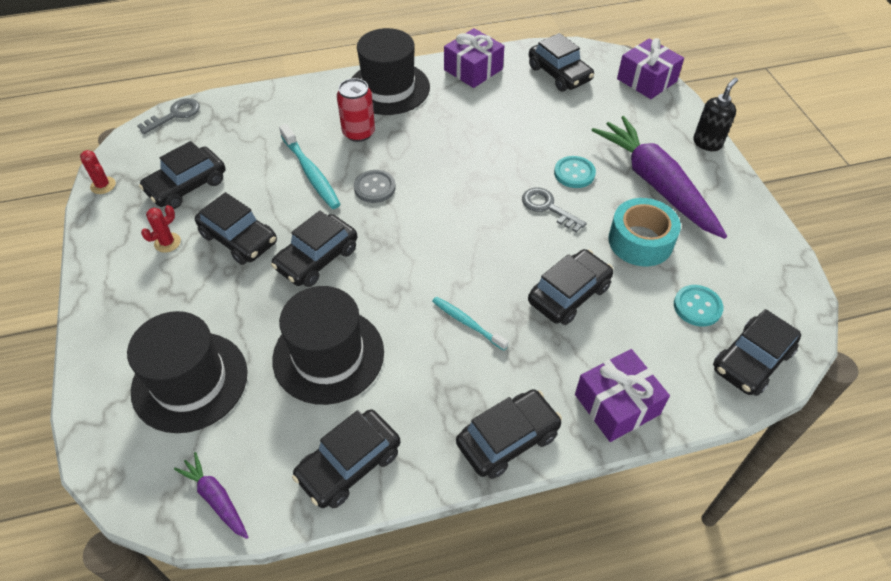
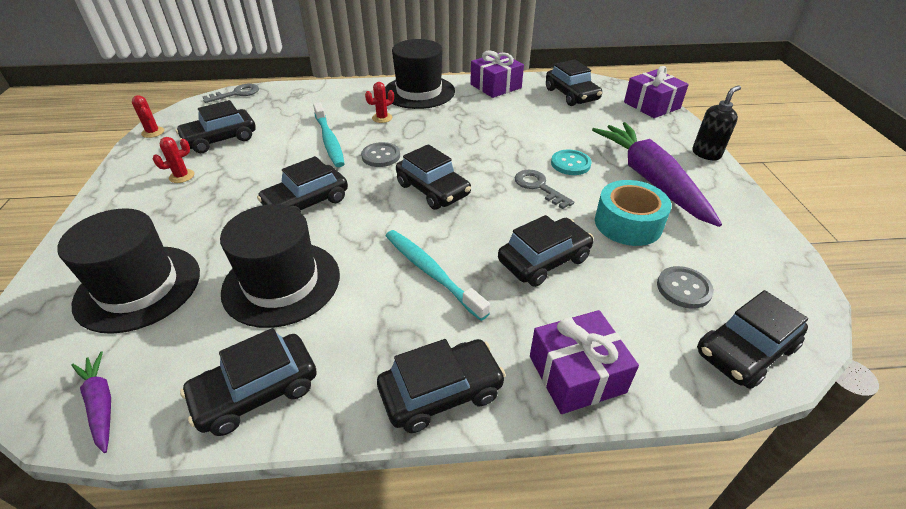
camera: 10 degrees right, 10 degrees down
(239, 238) = (244, 180): black car -> black car (433, 190)
(359, 133) = (382, 118): red can -> red cactus
(467, 323) = (431, 272): turquoise toothbrush -> turquoise toothbrush, size x1.57
(697, 307) = (683, 288): turquoise button -> grey button

